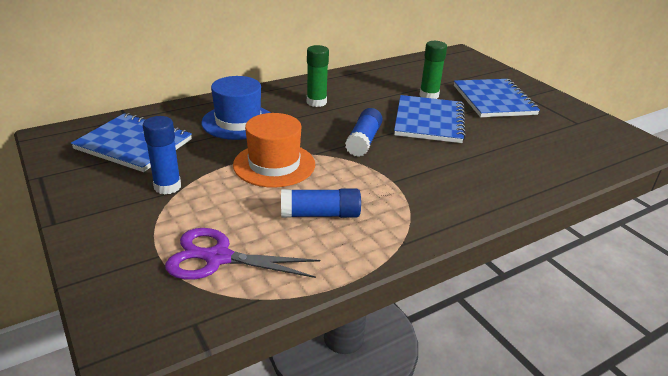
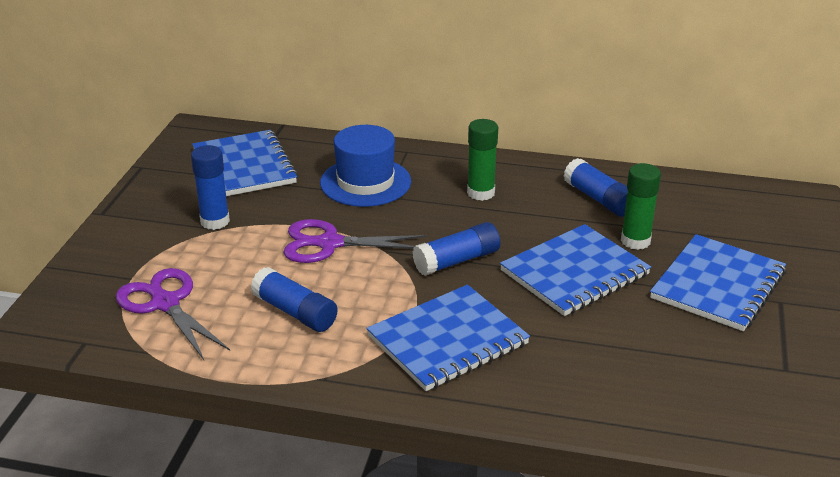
camera: 45 degrees right, 0 degrees up
(274, 164) = (330, 243): orange hat -> purple scissors
(380, 83) = (599, 199): none -> blue glue stick
(431, 183) = (448, 340): none -> blue notebook

